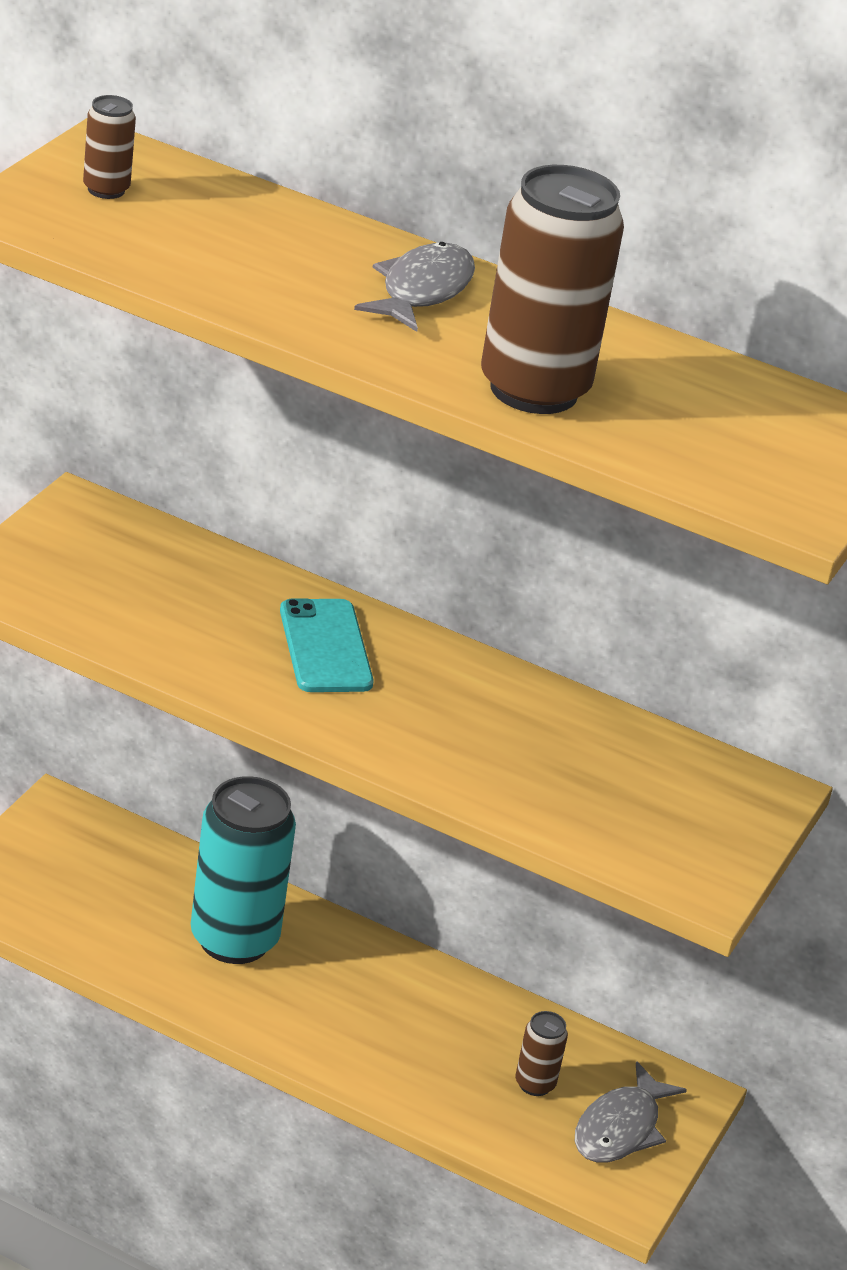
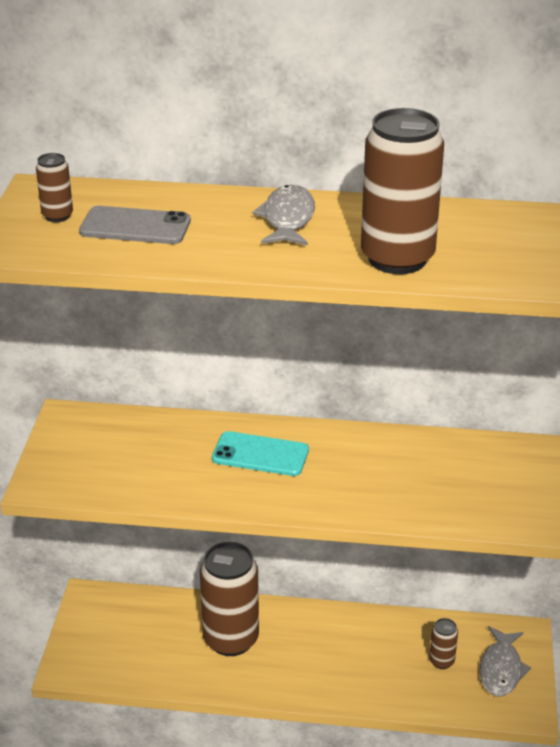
camera: 15 degrees left, 0 degrees up
(201, 236) = (135, 226): none -> grey phone
(234, 939) = (231, 639): turquoise can -> brown can
(325, 647) = (260, 454): turquoise phone -> turquoise phone turned 45 degrees counterclockwise

